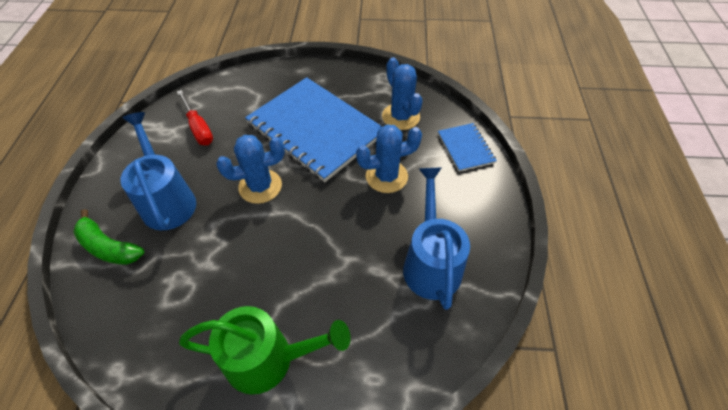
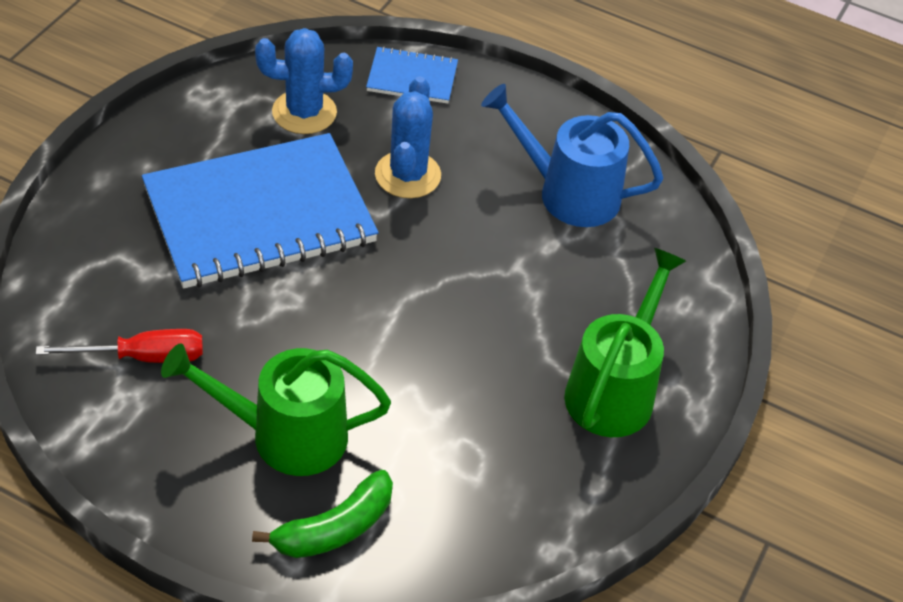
camera: 70 degrees left, 5 degrees down
(167, 200) = (284, 435): blue watering can -> green watering can
(260, 186) = (333, 315): blue cactus -> none

